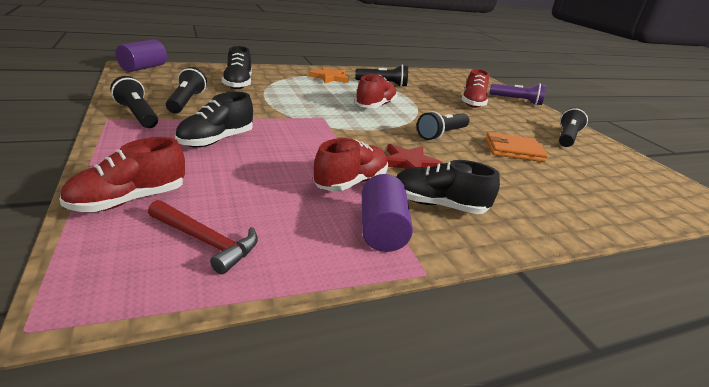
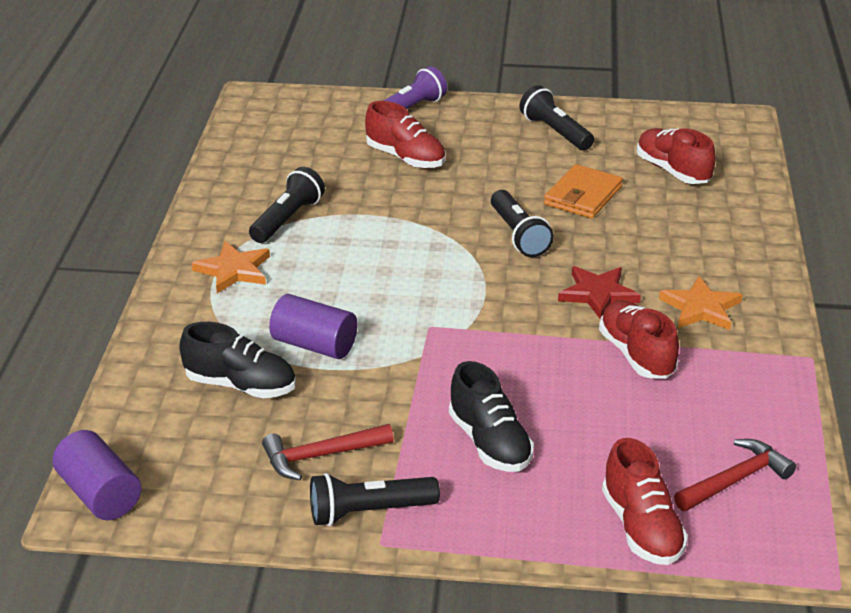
camera: 60 degrees left, 5 degrees up
(186, 102) = (321, 456): black flashlight -> red hammer
(375, 106) = (392, 261): red shoe -> red shoe (672, 171)
(381, 230) = (739, 362): purple cylinder -> purple cylinder (314, 345)
(438, 205) = (701, 308): black shoe -> orange star

